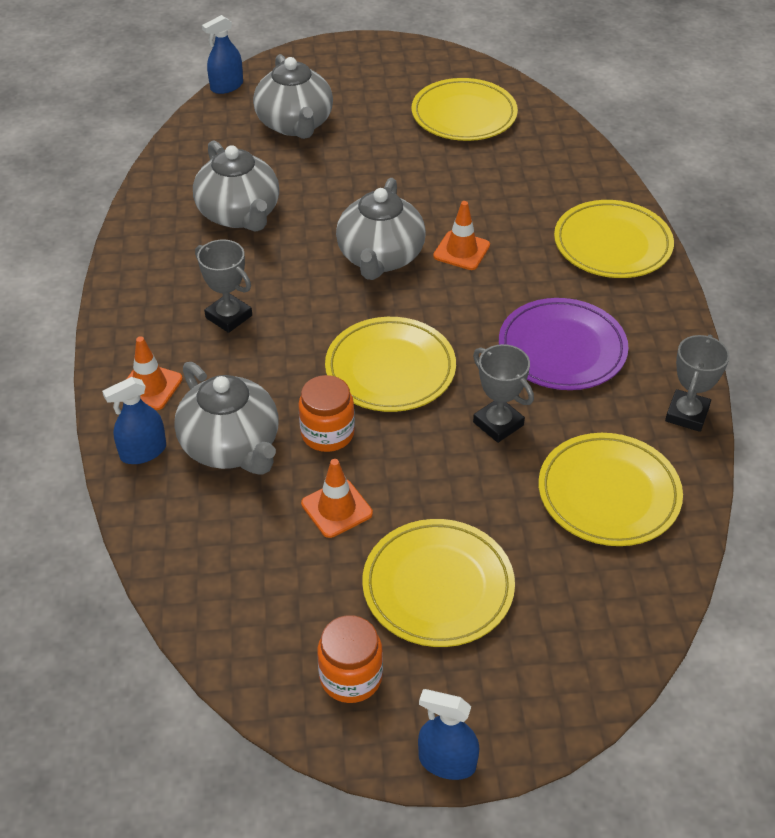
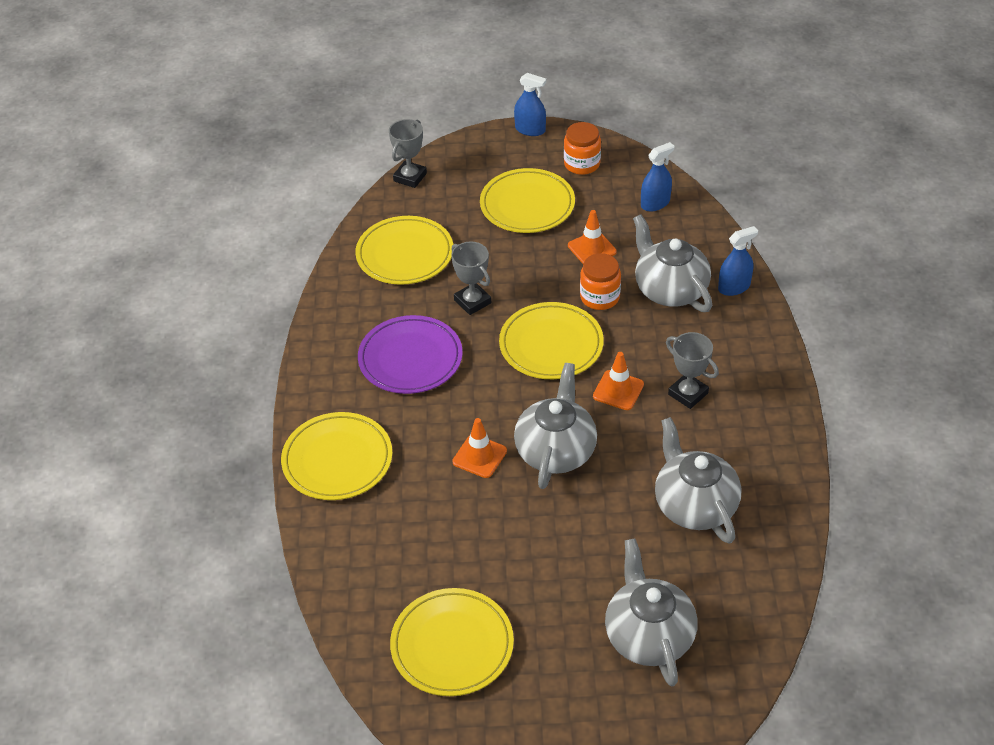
camera: 175 degrees left, 0 degrees up
(150, 387) = (741, 334): orange traffic cone -> orange traffic cone (618, 390)
(227, 86) = (739, 708): blue spray bottle -> blue spray bottle (655, 203)
(687, 414) = (330, 306): grey trophy -> grey trophy (410, 177)

